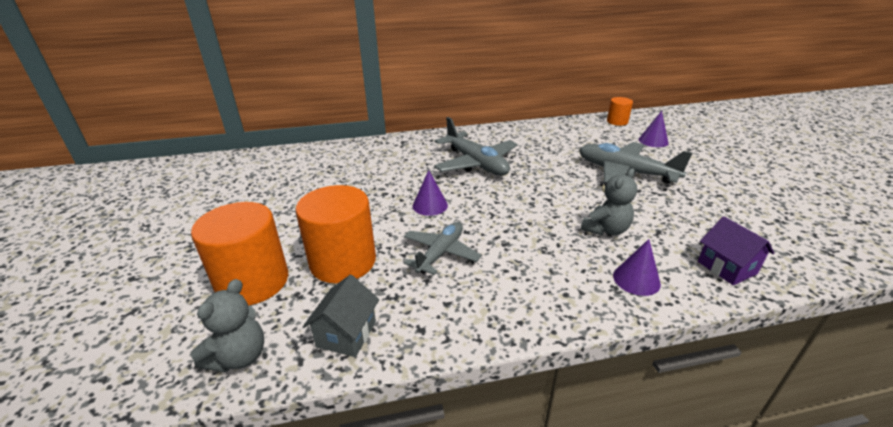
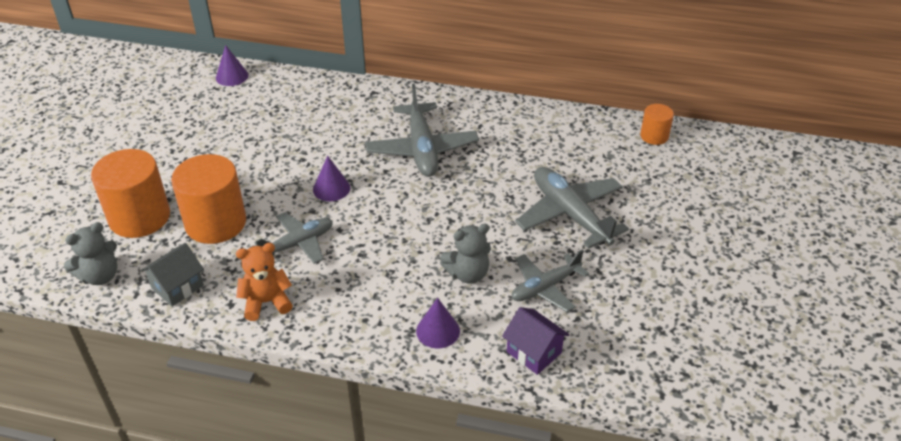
camera: 25 degrees right, 10 degrees up
(457, 313) = (266, 302): none -> orange teddy bear
(653, 141) = (660, 181): purple cone -> purple cone (232, 76)
(671, 220) = (545, 287): none -> grey plane
(727, 267) = (534, 352): purple house -> purple house turned 45 degrees counterclockwise

